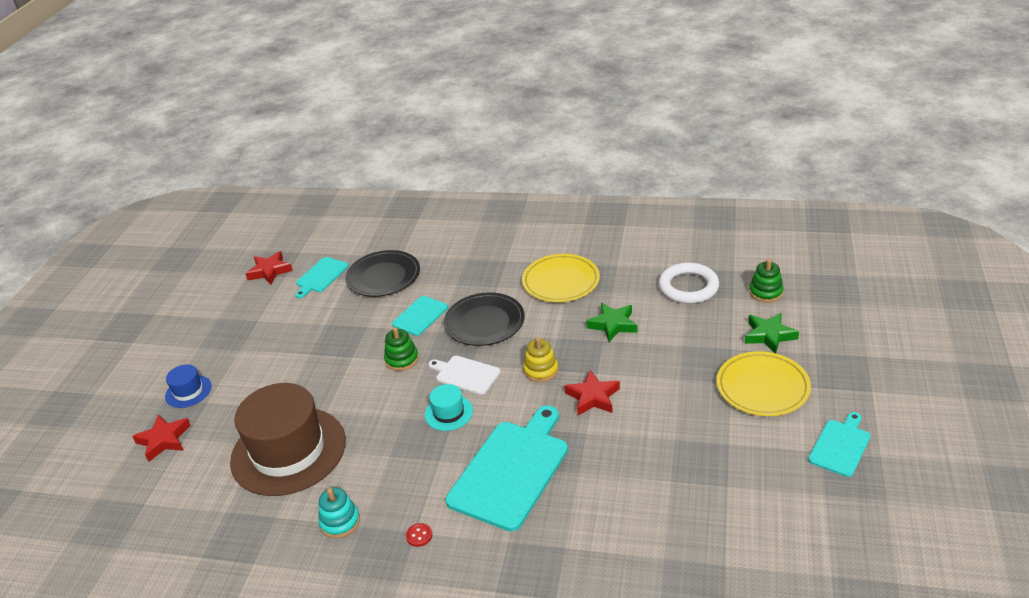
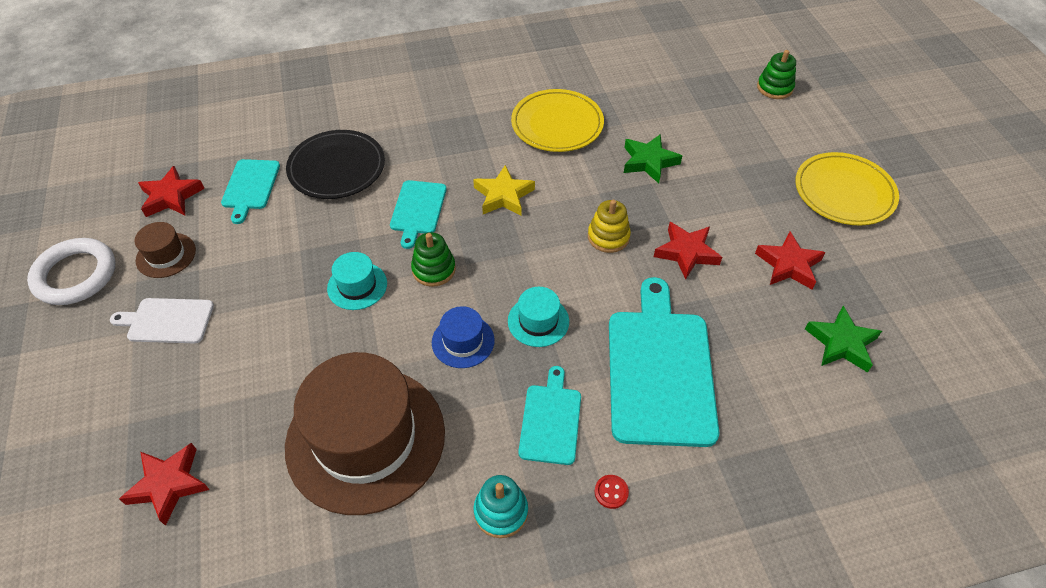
camera: 30 degrees left, 15 degrees up
(188, 391) = (160, 400): blue hat -> blue hat (463, 341)
(244, 307) = (166, 255): none -> brown hat
(345, 356) = (357, 286): none -> turquoise hat
(465, 374) = (525, 266): white cutting board -> white cutting board (167, 321)
(484, 322) = (503, 195): black plate -> yellow star
(669, 428) = (788, 265): none -> red star
(688, 287) = (696, 99): white ring -> white ring (75, 275)
(769, 335) = (810, 134): green star -> green star (841, 343)
(840, 446) = (956, 235): turquoise cutting board -> turquoise cutting board (551, 420)

